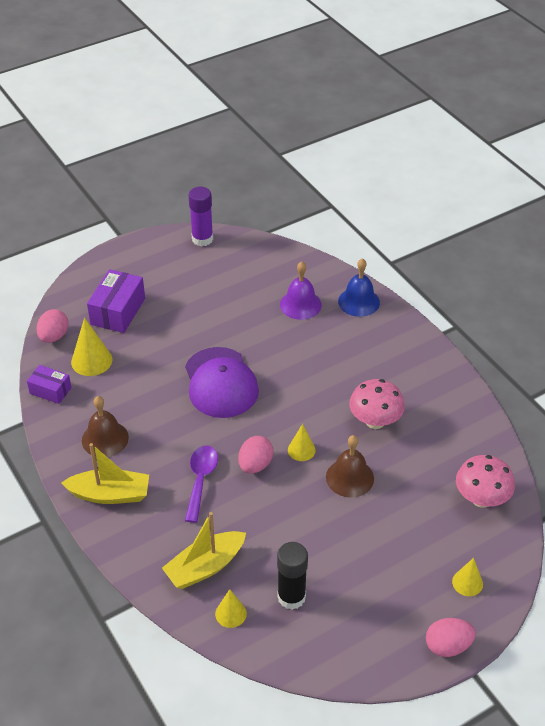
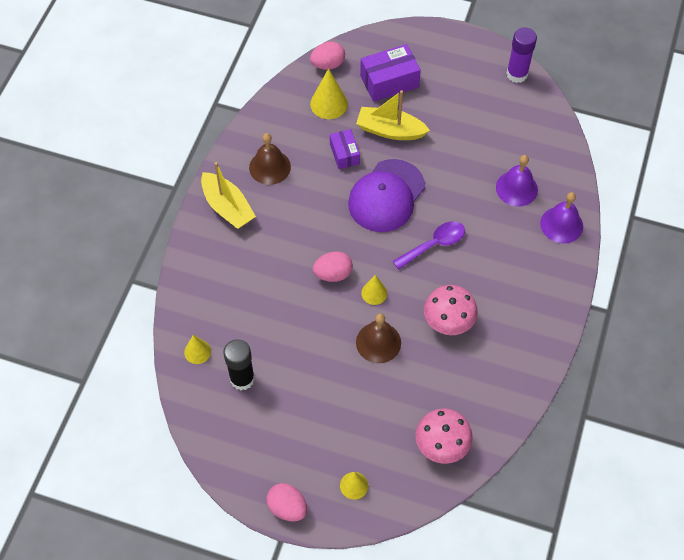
camera: 50 degrees right, 15 degrees up
(50, 390) = (279, 102): purple box -> purple box (344, 154)
(201, 480) = (288, 251): purple spoon -> purple spoon (434, 244)
(205, 567) = (220, 308): yellow boat -> yellow boat (390, 130)
(359, 302) = (561, 224): blue bell -> purple bell

